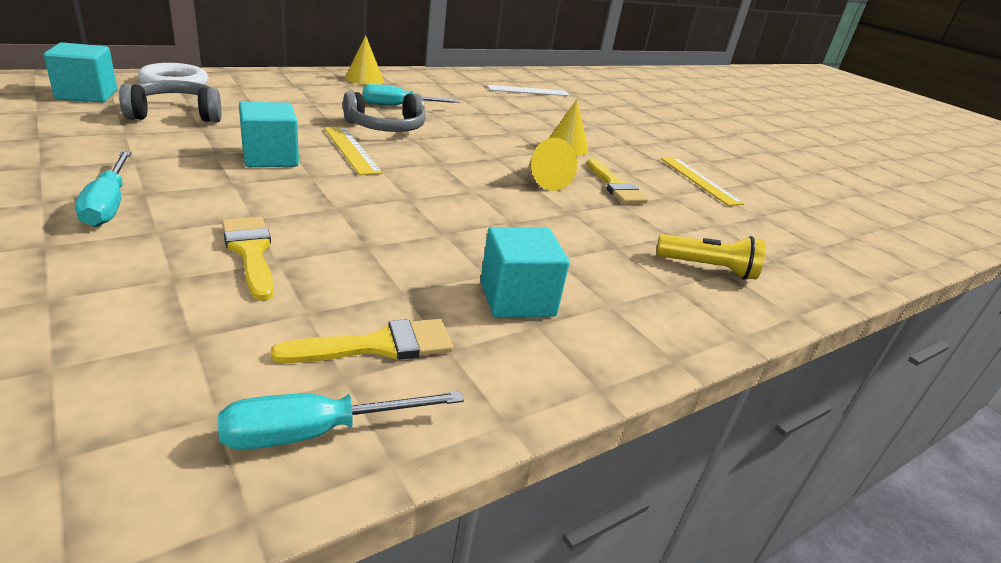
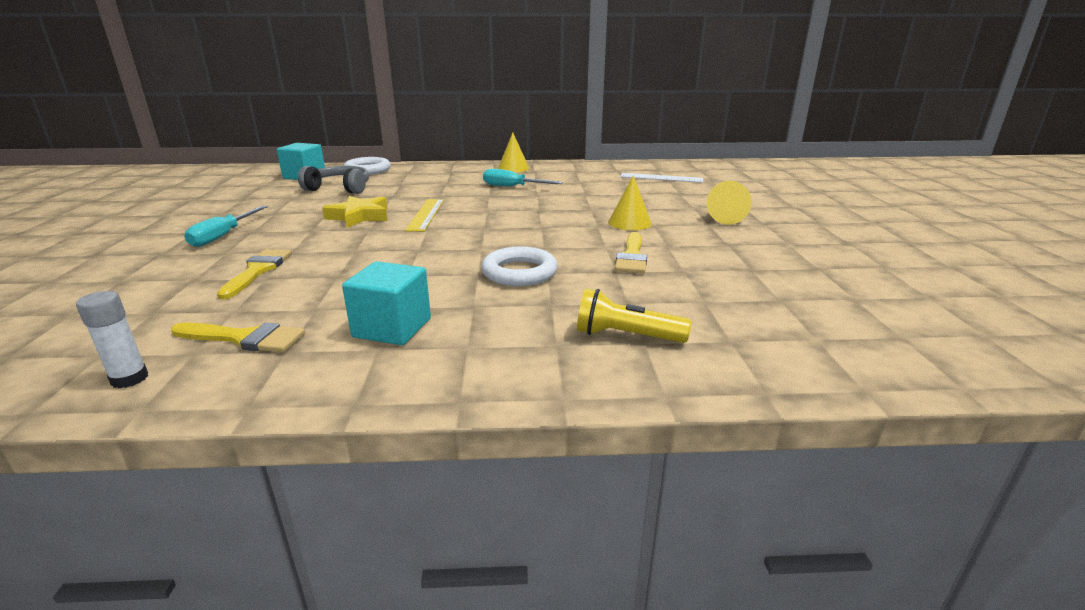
camera: 35 degrees right, 5 degrees down
(270, 158) = (359, 216): turquoise cube -> yellow star
(316, 432) = (129, 379): turquoise screwdriver -> white glue stick
(386, 127) = (478, 201): grey headphones -> none
(544, 181) = (561, 247): yellow cone -> yellow cone (724, 218)
(546, 215) = (519, 272): none -> white ring
(699, 180) = (748, 260): yellow ruler -> none
(708, 268) = (626, 336): yellow flashlight -> yellow flashlight turned 150 degrees clockwise

